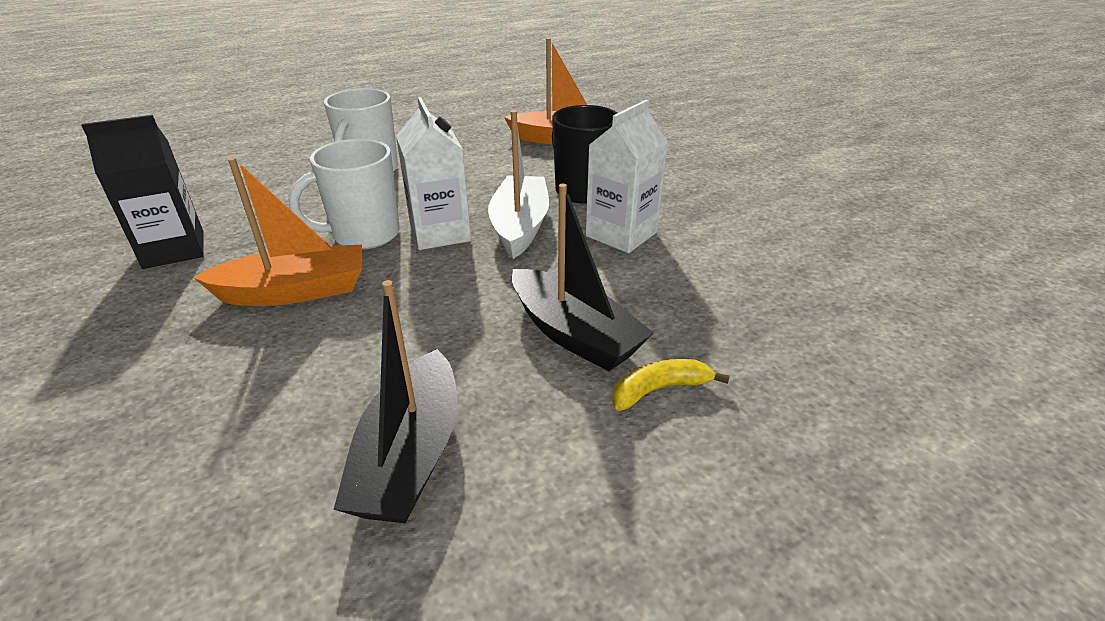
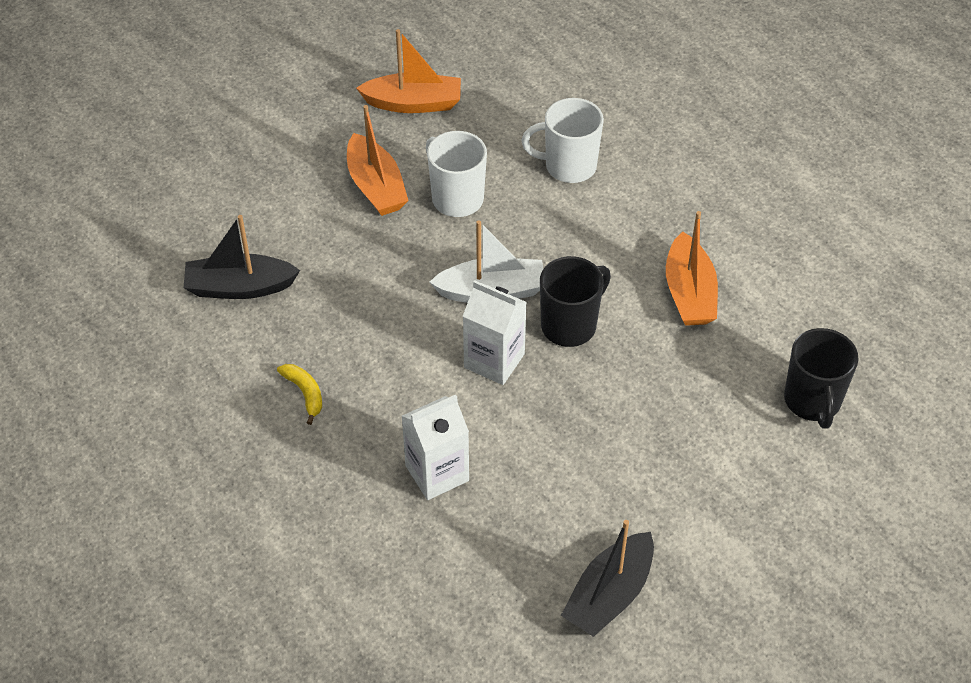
camera: 80 degrees right, 15 degrees up
(174, 250) = (413, 103): black carton -> orange boat
(440, 233) = (470, 243): white carton -> white carton (437, 473)
(574, 334) = (353, 344): black boat -> black boat (609, 595)
(682, 113) = (812, 401): none -> black mug

